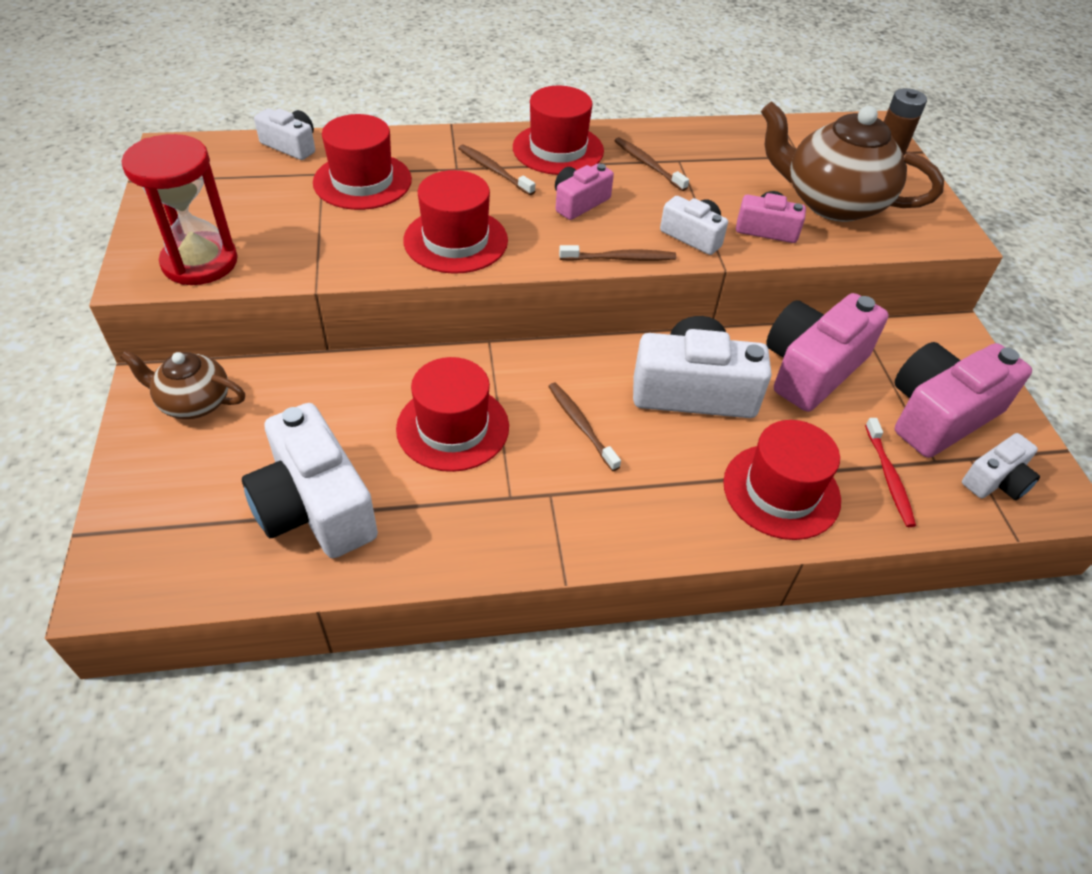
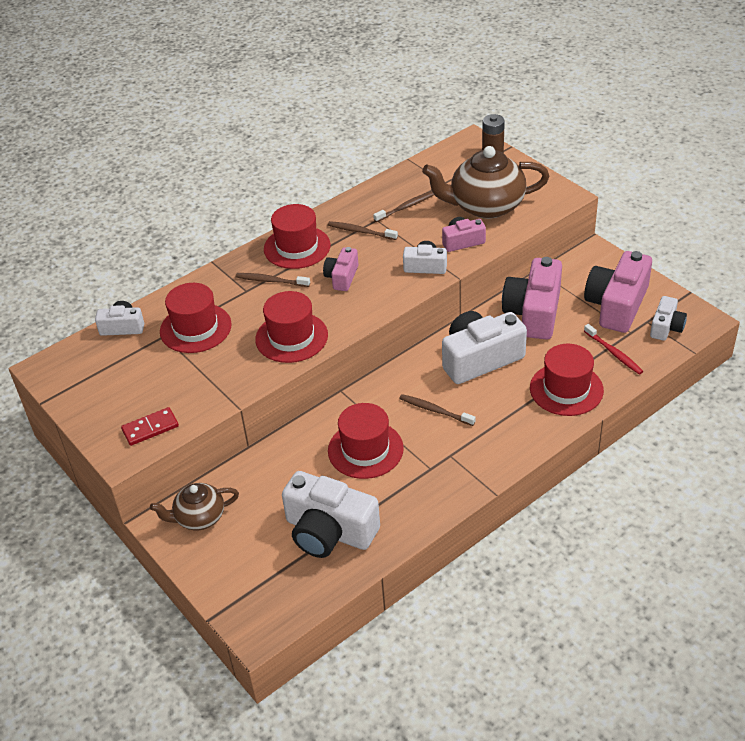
camera: 25 degrees left, 5 degrees down
(200, 262) = (150, 428): red hourglass -> red domino
(620, 258) = (396, 300): brown toothbrush -> brown toothbrush (406, 207)

